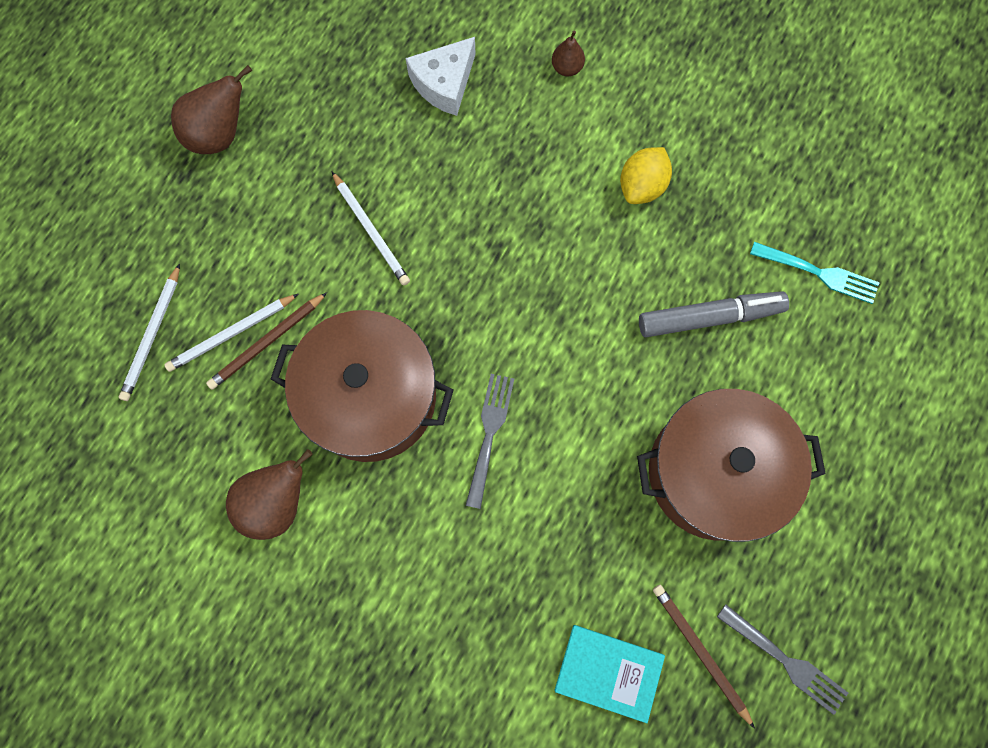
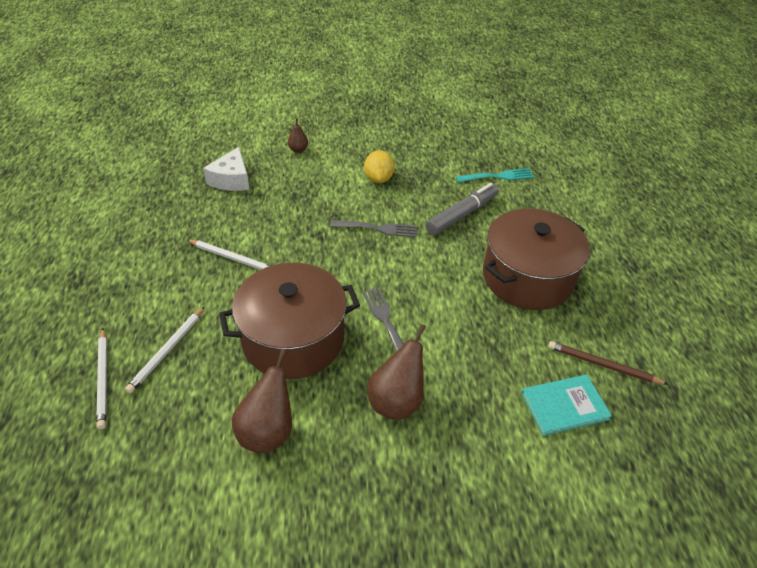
camera: 35 degrees left, 30 degrees down
(220, 135) = (93, 253): brown pear -> brown pear (396, 401)
(267, 342) = (198, 343): brown pencil -> none
(785, 661) = (649, 344): grey fork -> grey fork (377, 229)

